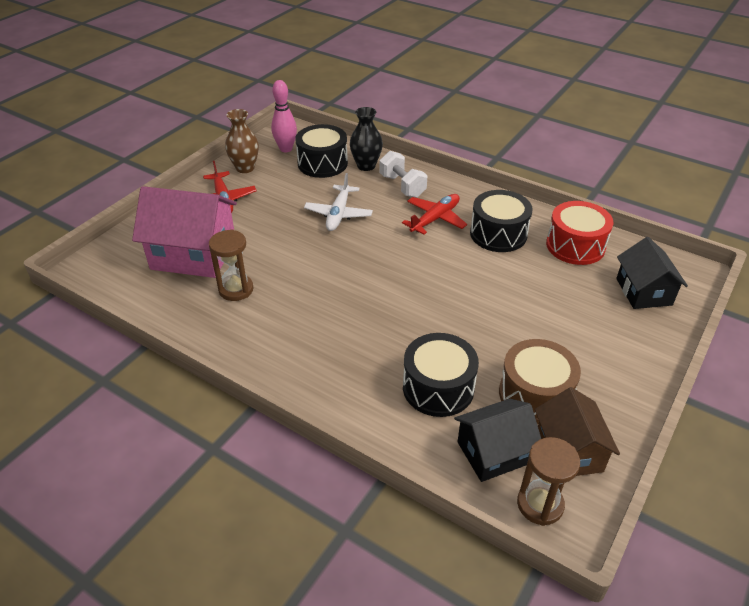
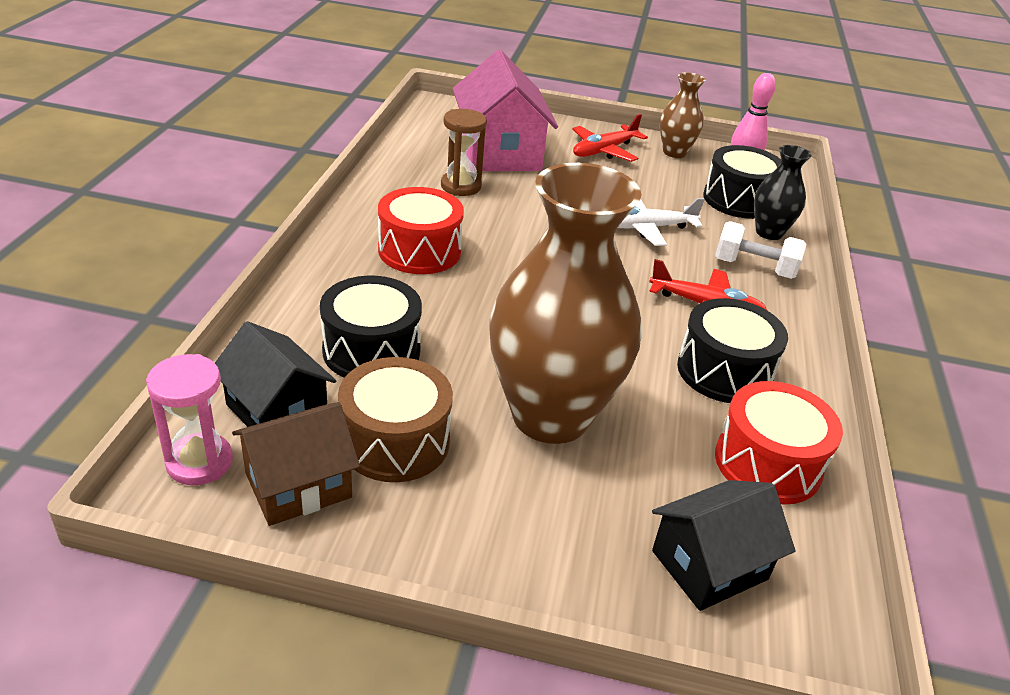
camera: 65 degrees right, 5 degrees down
(320, 335) = (419, 251): none -> red drum
(402, 186) = (754, 268): white dumbbell -> white dumbbell turned 75 degrees clockwise
(523, 316) = (550, 416): none -> brown vase
(540, 504) = (199, 462): brown hourglass -> pink hourglass

